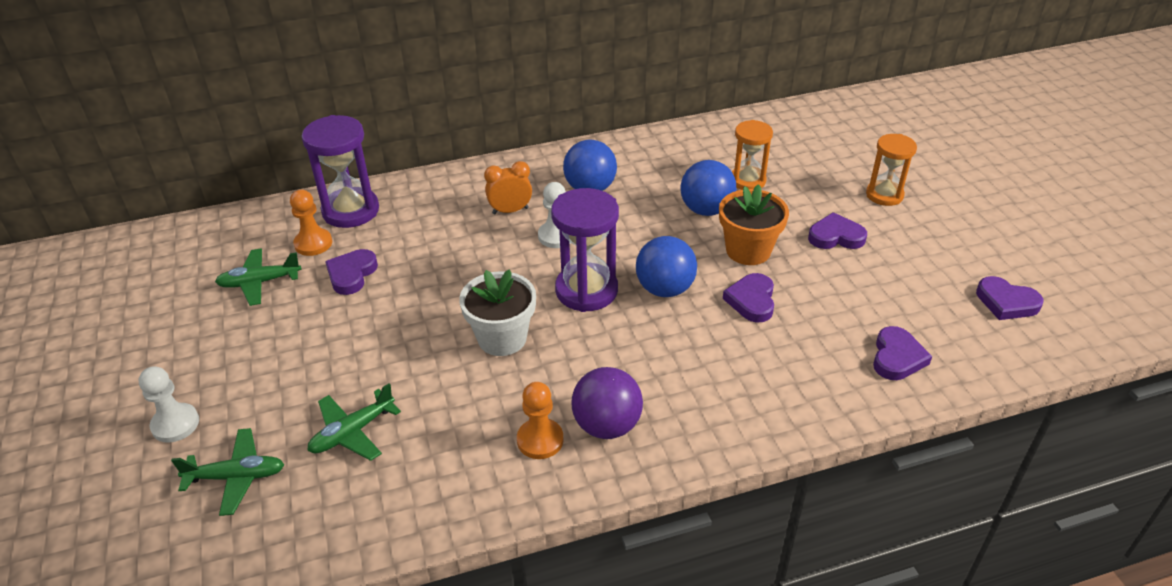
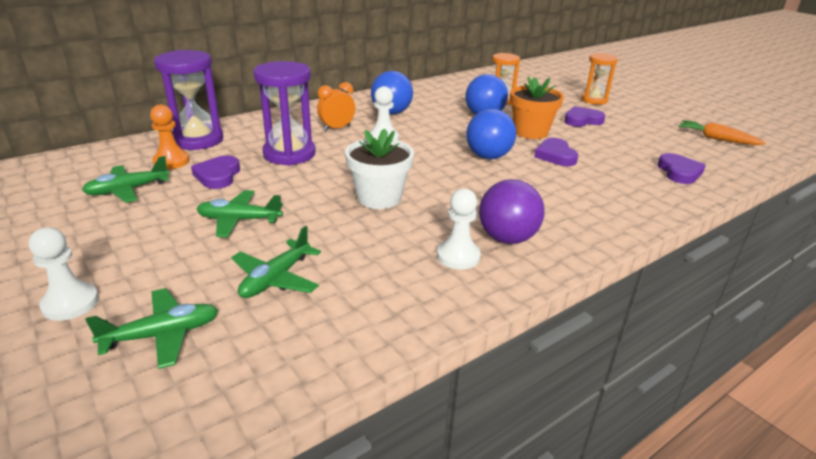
camera: 20 degrees left, 10 degrees down
(348, 346) = (239, 220): none -> green plane
(540, 440) = (458, 256): orange pawn -> white pawn
(586, 290) = (429, 163): purple hourglass -> purple hourglass (289, 154)
(1006, 302) = (716, 139): purple heart -> orange carrot

